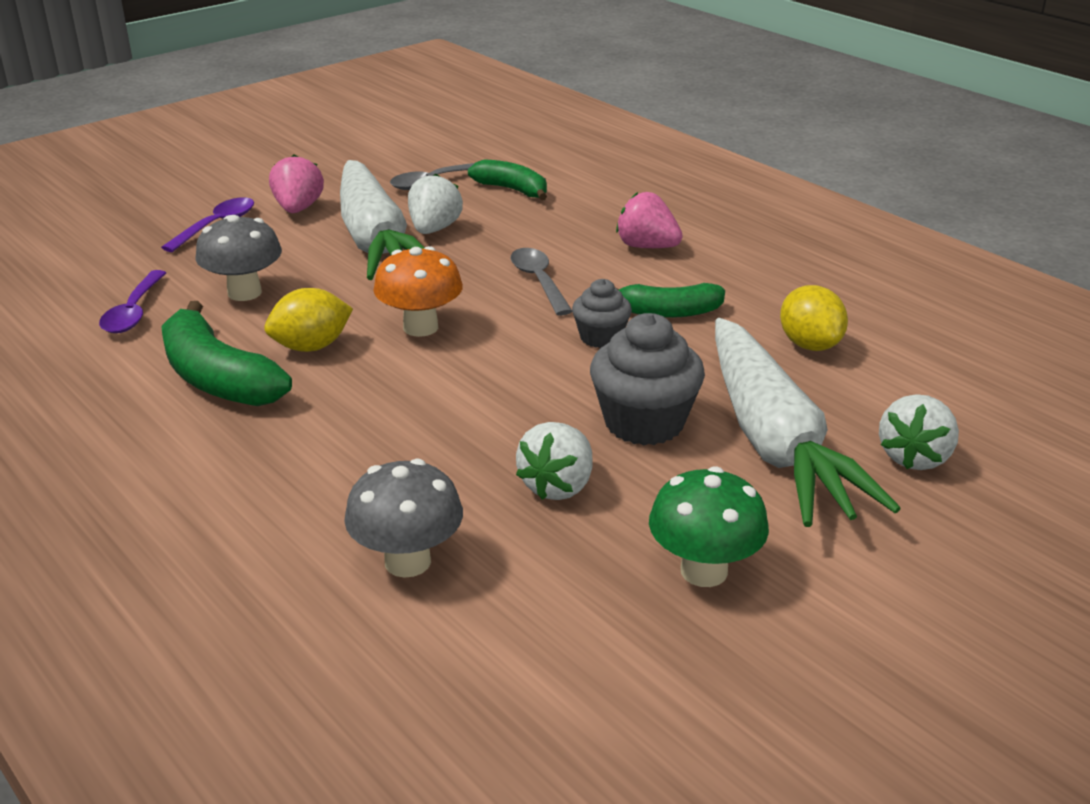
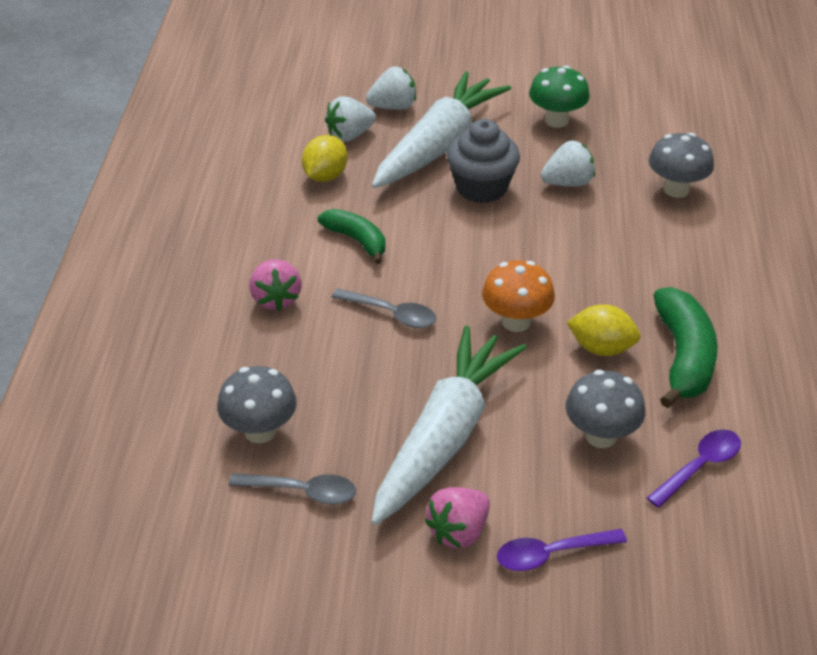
camera: 135 degrees left, 10 degrees up
(434, 229) = (386, 420): white strawberry -> white strawberry (350, 135)
(512, 190) = (260, 431): green banana -> grey mushroom
(538, 281) = (391, 314): grey spoon -> grey spoon turned 90 degrees counterclockwise
(601, 337) = (422, 247): grey cupcake -> none

